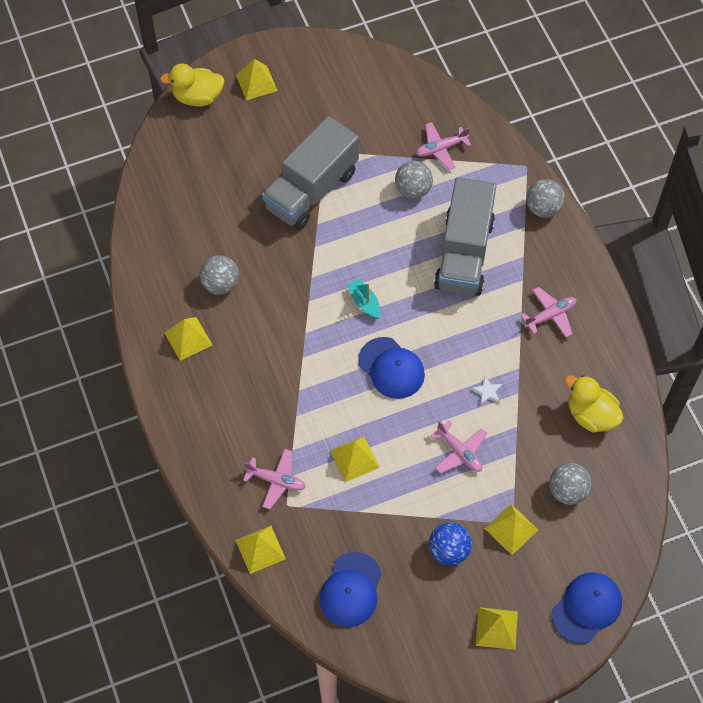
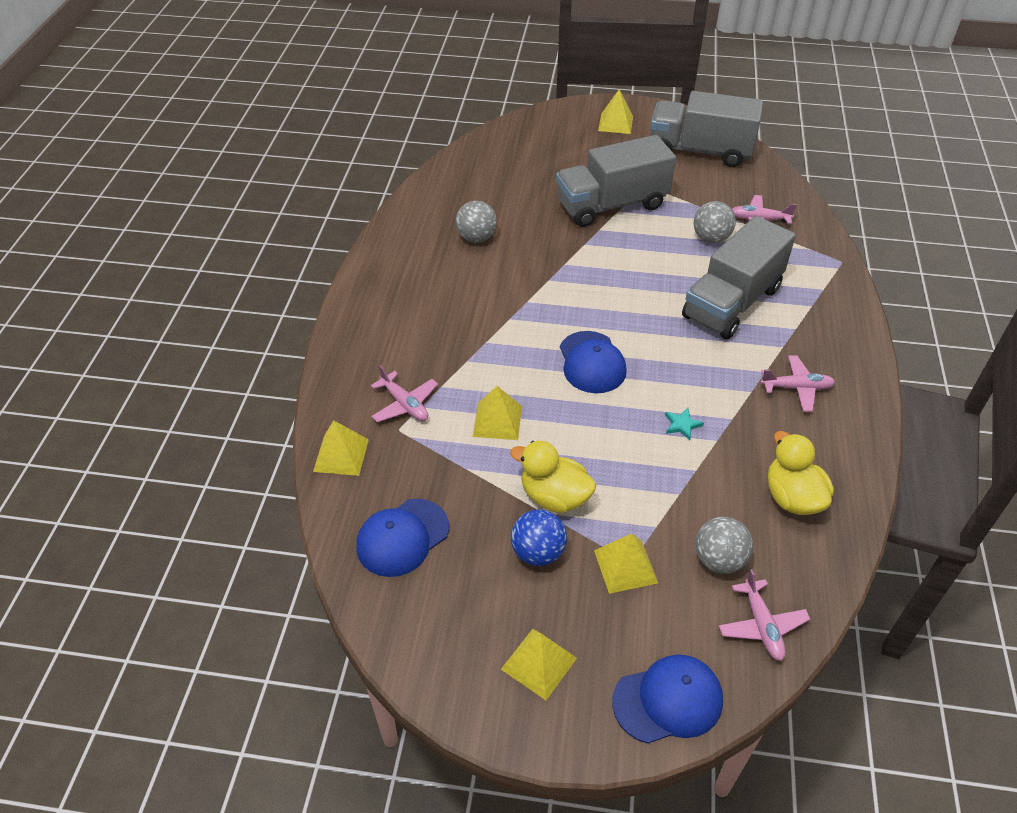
camera: 30 degrees right, 15 degrees down
(188, 338) = (415, 263): yellow pyramid -> none
(197, 97) = (557, 116): yellow duck -> yellow duck (554, 497)
(350, 85) = (700, 151): none -> grey truck
(364, 302) = (602, 301): turquoise boat -> none
(459, 452) = (614, 465): pink plane -> pink plane (761, 625)
(487, 392) = (682, 425): white star -> turquoise star
(543, 208) = (841, 299): grey ball -> none

